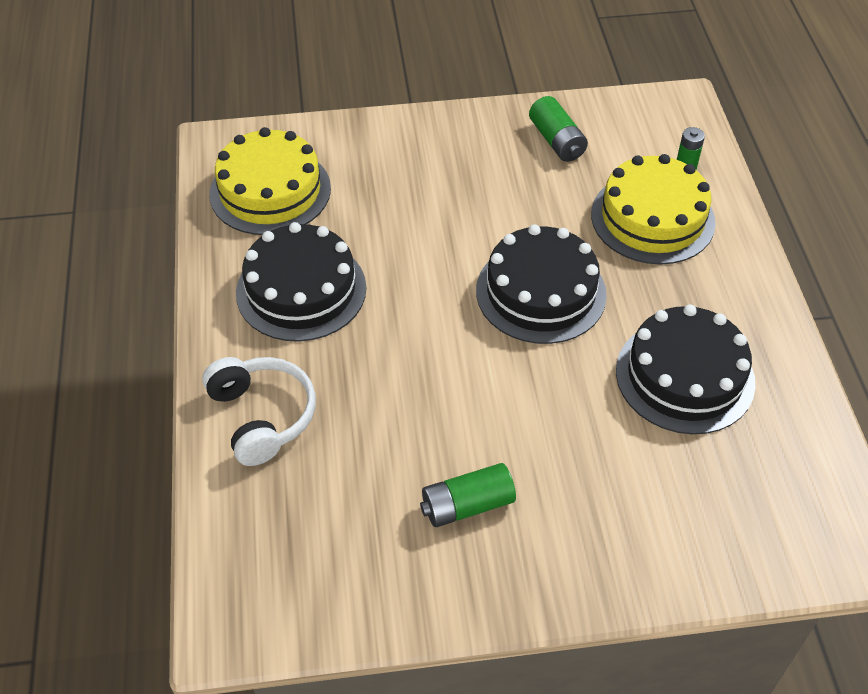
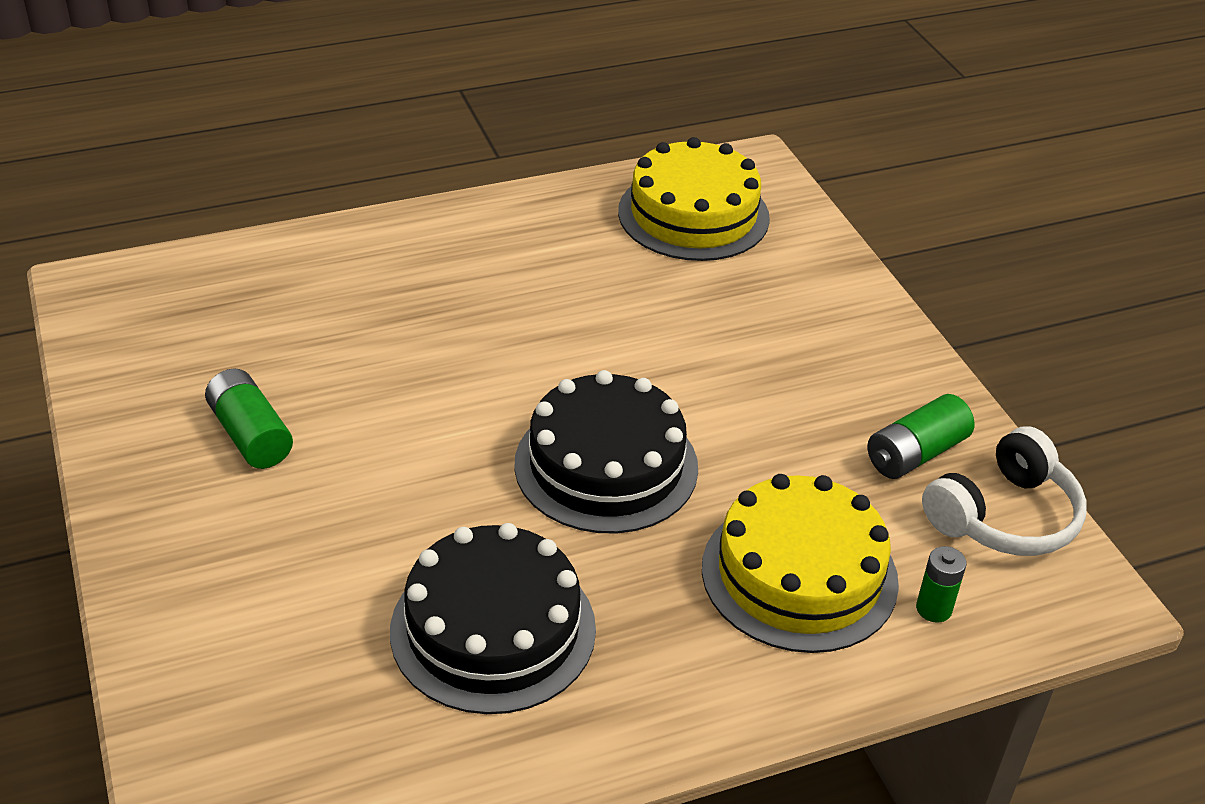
camera: 75 degrees right, 10 degrees down
(262, 416) = (353, 264): white headphones -> white headphones (1004, 516)
(301, 290) = (543, 262): black cake -> none

